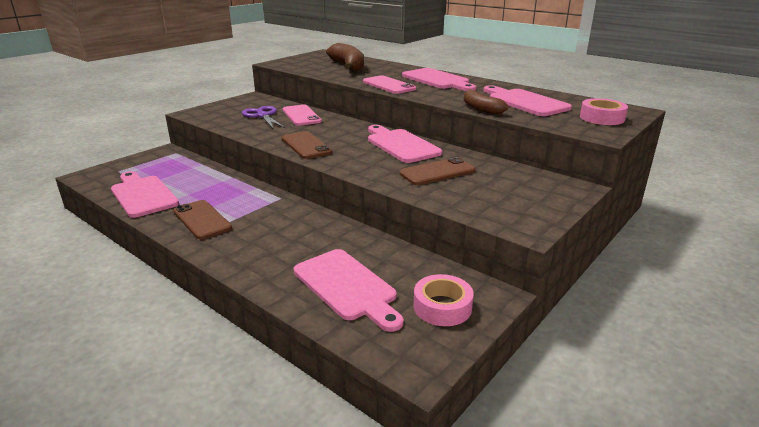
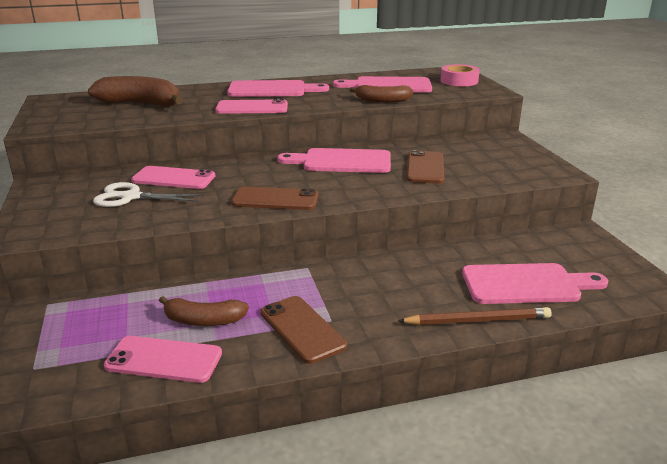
camera: 55 degrees left, 0 degrees up
(143, 195) = (164, 360): pink cutting board -> pink phone
(189, 191) = (203, 320): none -> brown banana
(202, 220) = (302, 329): brown phone -> brown phone turned 60 degrees clockwise
(262, 115) = (130, 197): purple scissors -> white scissors
(266, 278) = (477, 320): none -> brown pencil
(442, 307) = (585, 255): pink tape -> none

